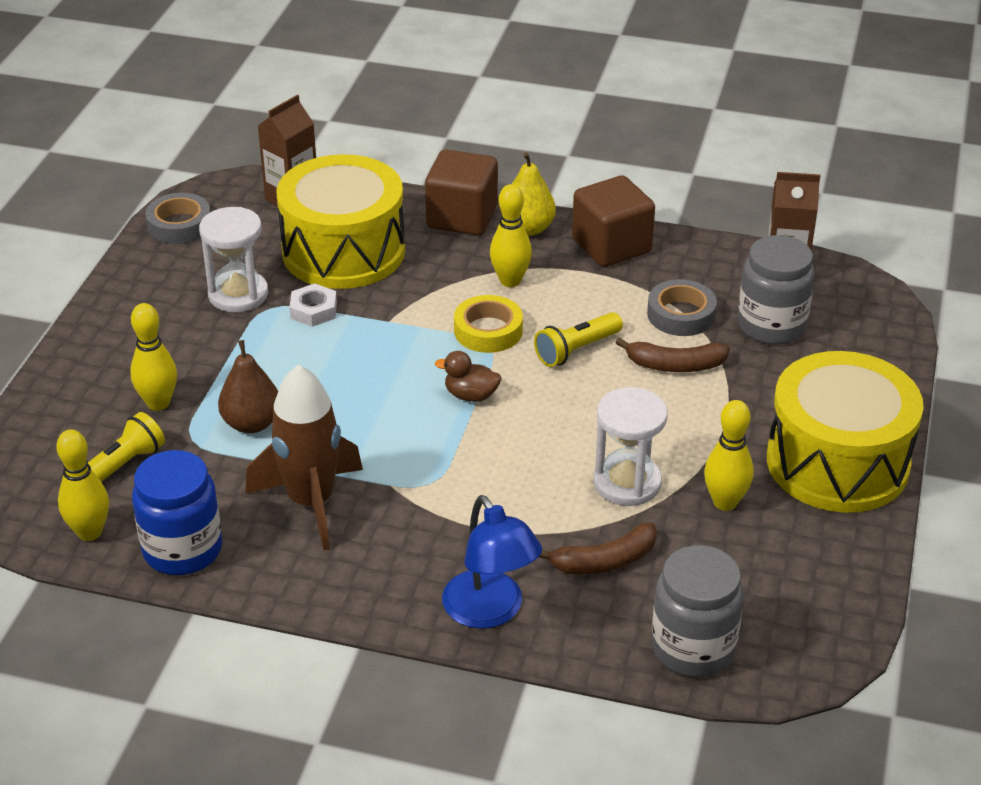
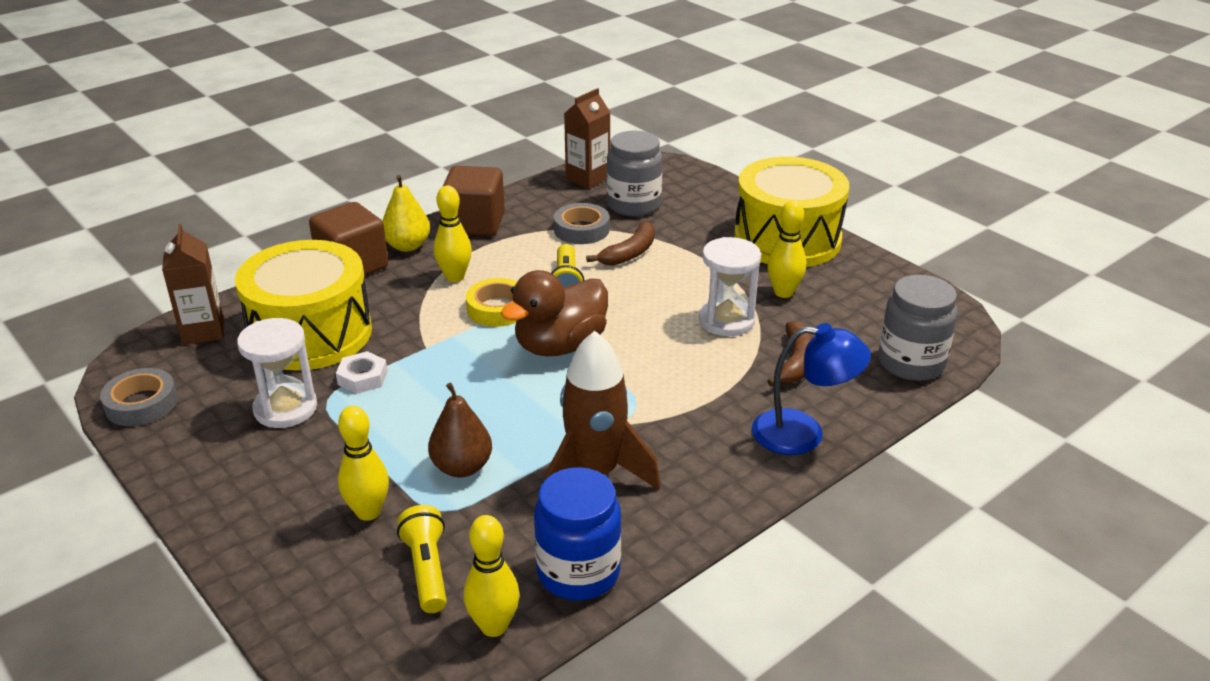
camera: 55 degrees left, 5 degrees down
(471, 395) = (560, 346): brown duck -> brown duck, size x2.04

